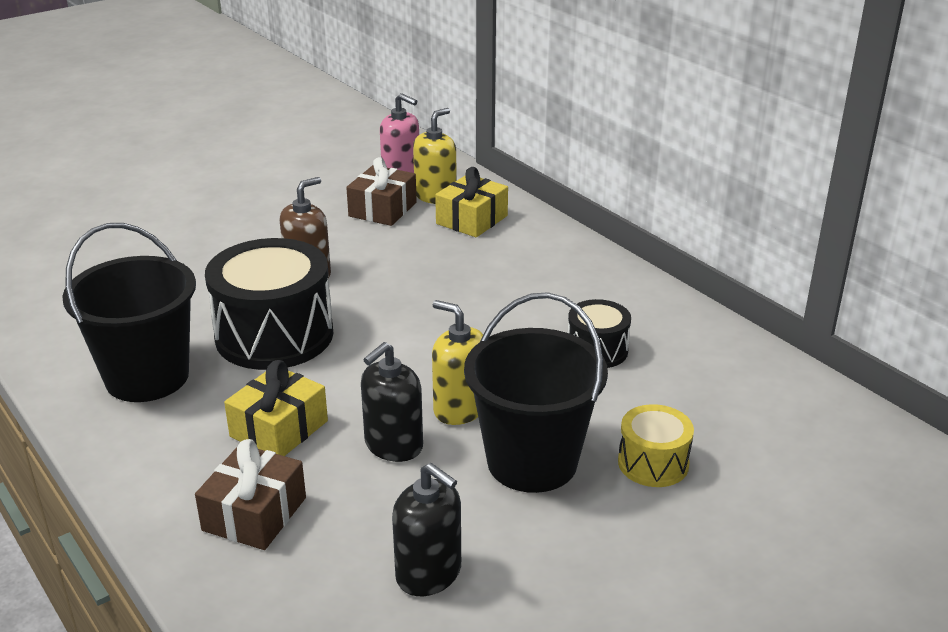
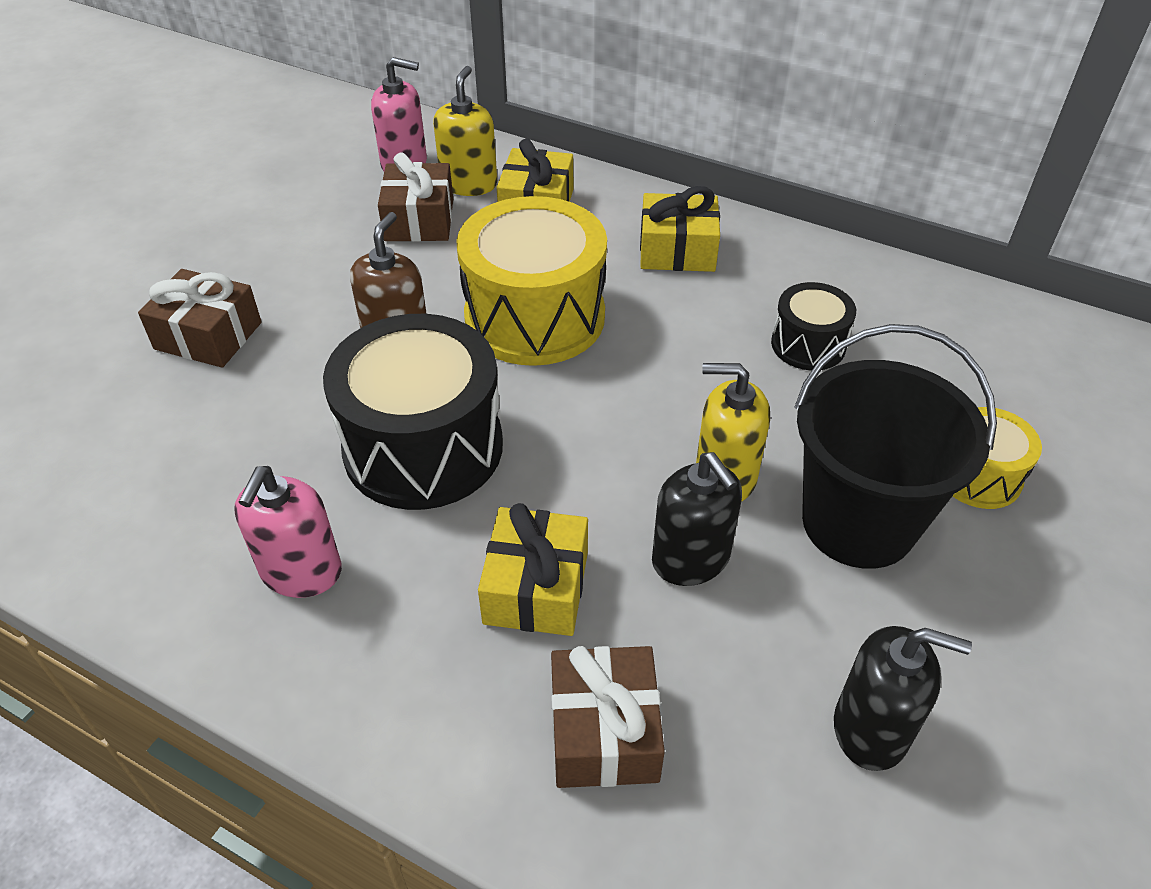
camera: 25 degrees left, 15 degrees up
(147, 377) = (301, 571): black bucket -> pink soap dispenser
(195, 242) = (208, 336): none -> brown gift
(393, 445) = (691, 559): black soap dispenser -> black soap dispenser turned 45 degrees counterclockwise
(411, 283) = (534, 317): none -> yellow drum
(551, 269) = (677, 250): none -> yellow gift

